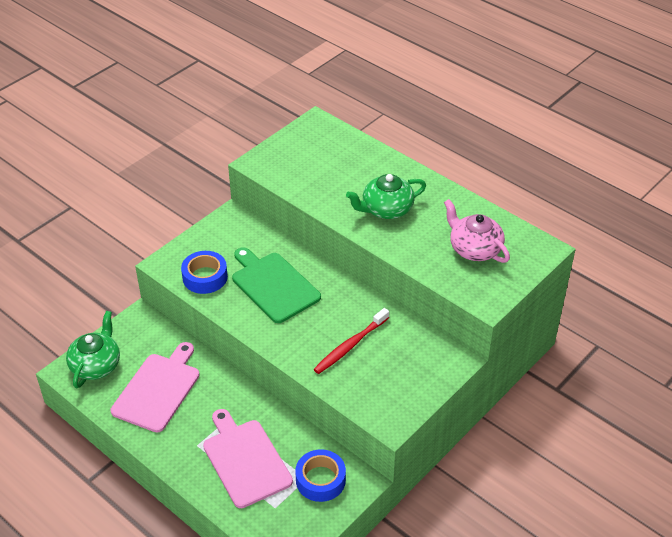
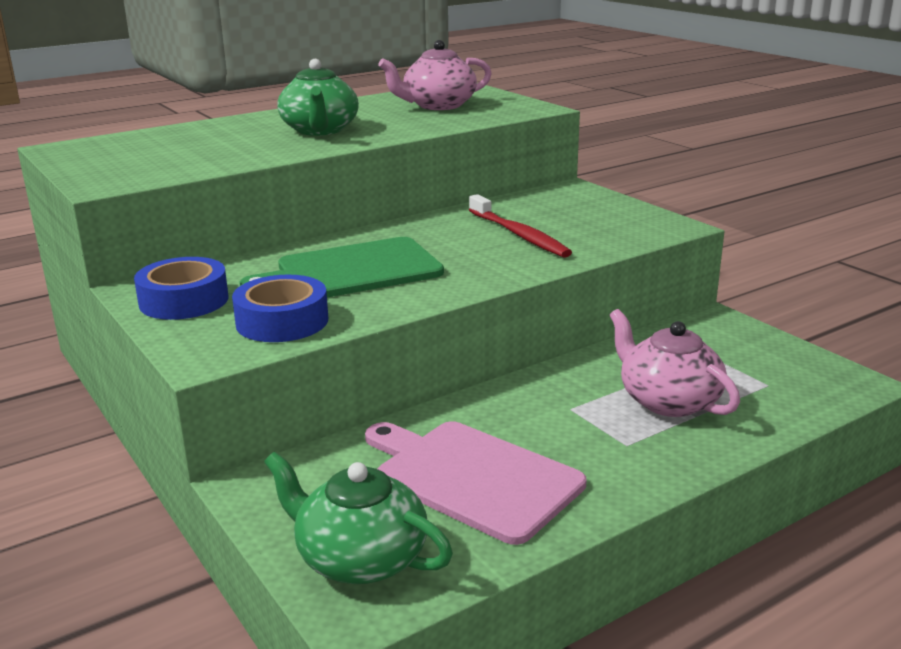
camera: 75 degrees left, 20 degrees down
(245, 460) = (668, 401): pink cutting board -> pink teapot
(320, 480) = (712, 345): blue tape -> blue tape (184, 301)

